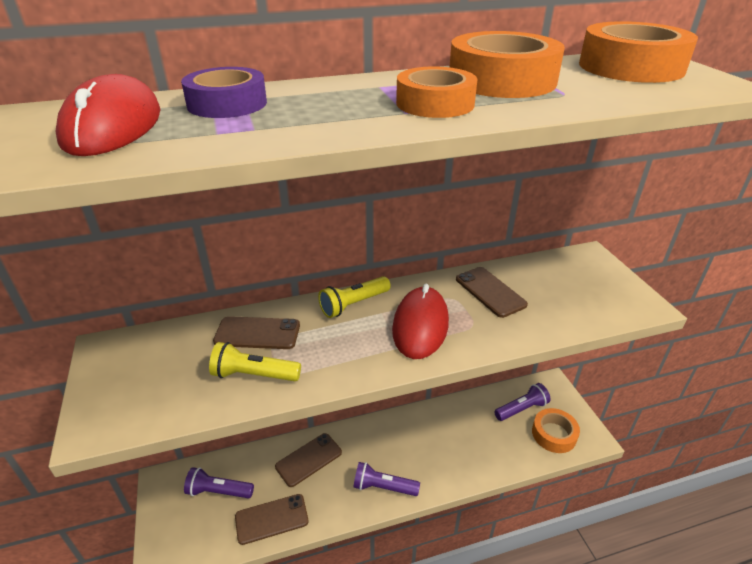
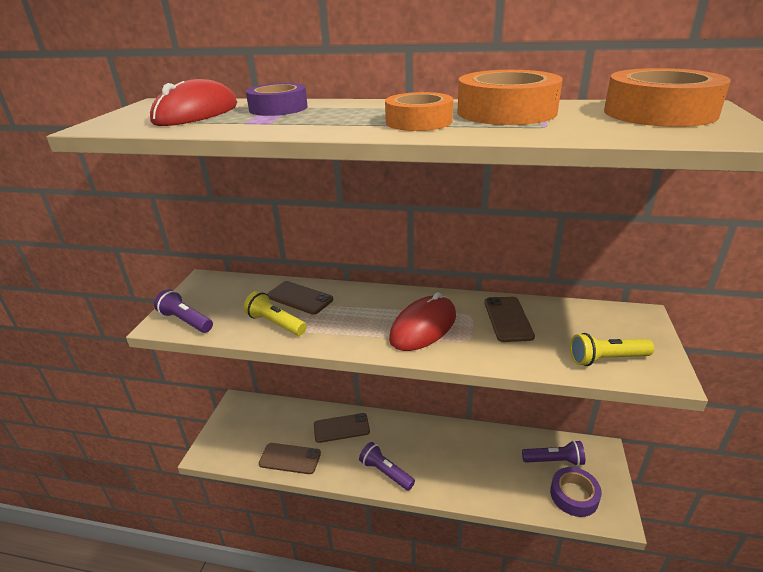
camera: 30 degrees right, 5 degrees down
(218, 491) = (267, 424): purple flashlight -> purple flashlight (186, 321)
(353, 304) = (383, 297): yellow flashlight -> yellow flashlight (606, 359)
(554, 434) = (574, 495): orange tape -> purple tape

